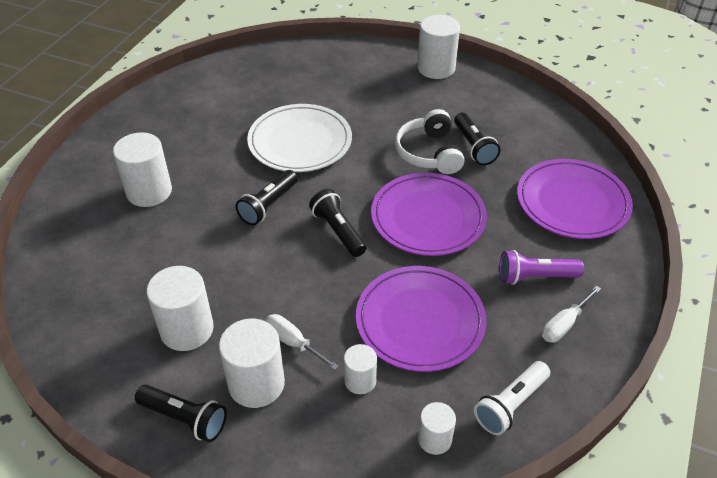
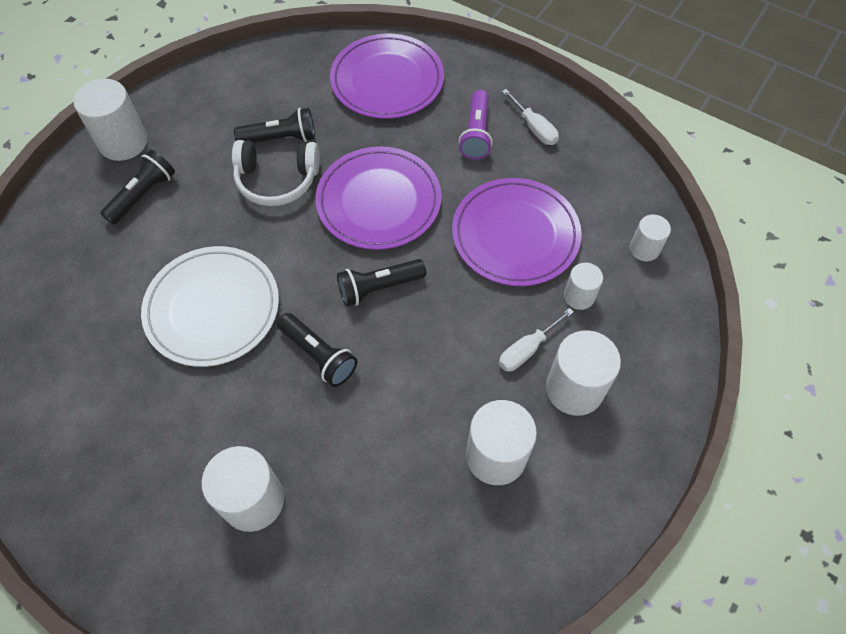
camera: 80 degrees left, 15 degrees up
(185, 418) = (610, 460): black flashlight -> black flashlight (143, 195)
(510, 405) = (614, 187): white flashlight -> none

